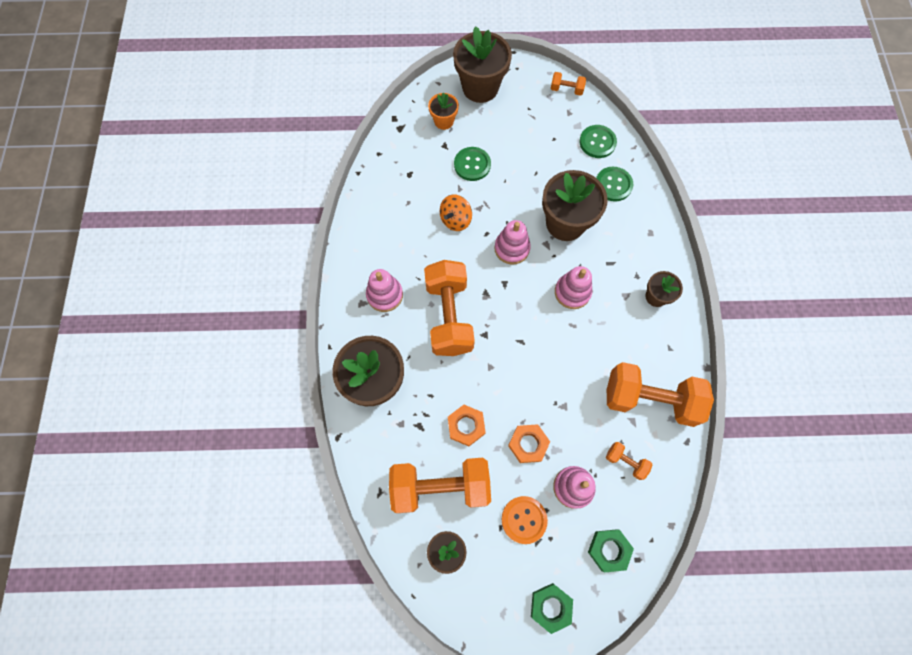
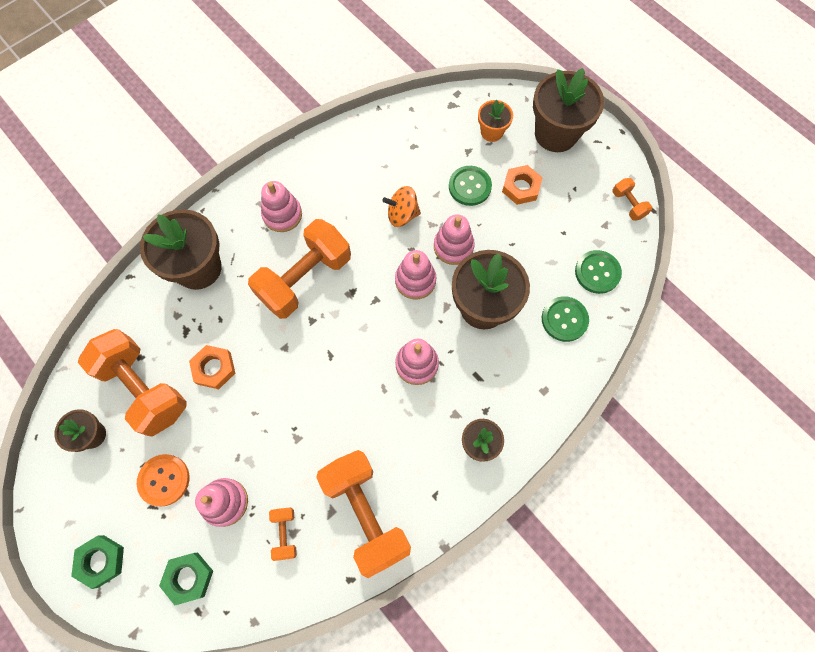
camera: 50 degrees right, 0 degrees up
(507, 207) = (453, 246): none -> pink stacking toy
(528, 444) = (236, 433): orange nut -> orange nut (521, 187)

